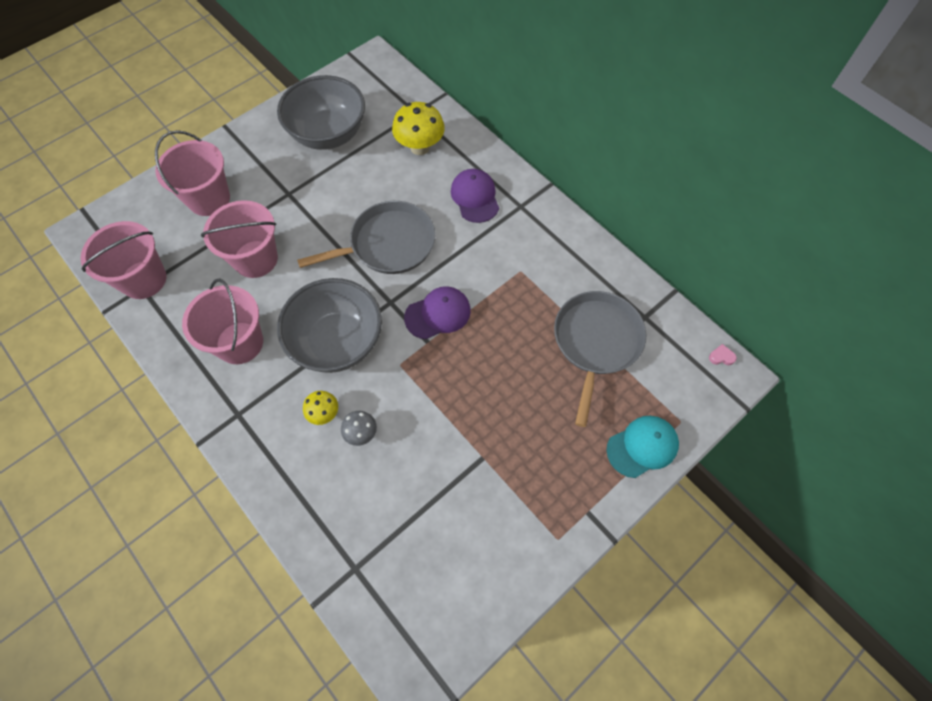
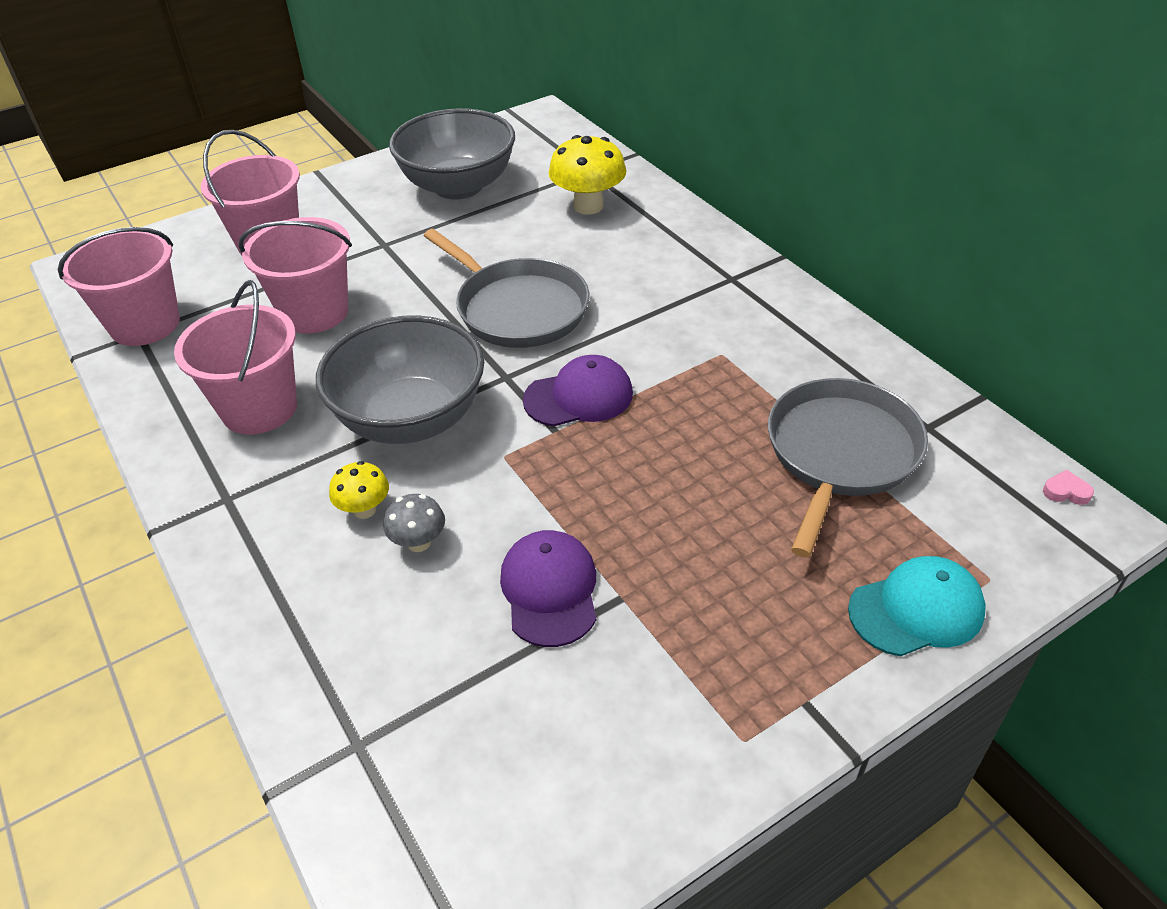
camera: 10 degrees right, 20 degrees down
(388, 244) = (518, 308): grey pan -> grey pan turned 60 degrees clockwise
(475, 197) = (661, 264): purple cap -> purple cap (550, 590)

